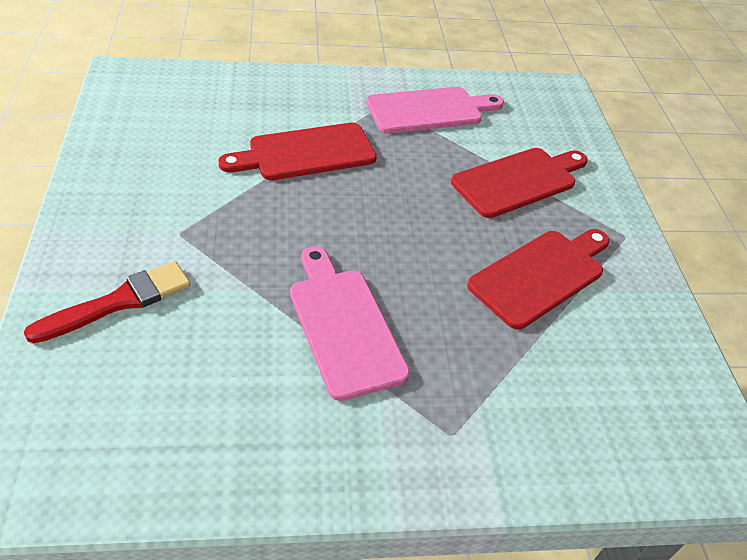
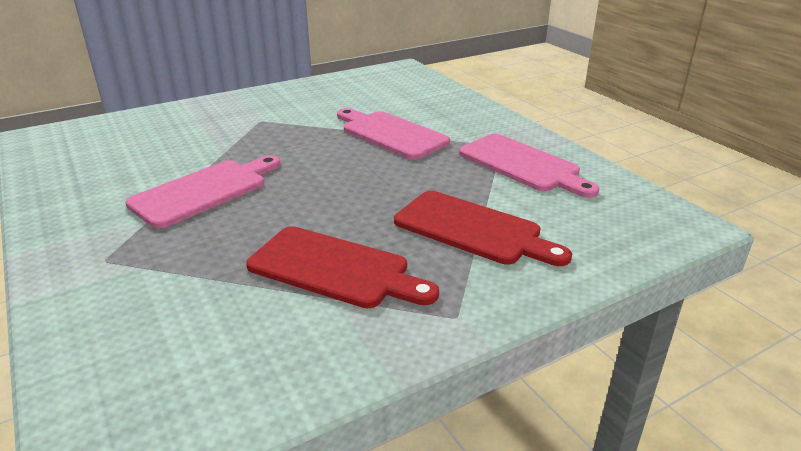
camera: 70 degrees right, 15 degrees down
(118, 302) = (185, 122): red brush -> none
(306, 153) = (391, 134): red cutting board -> pink cutting board

